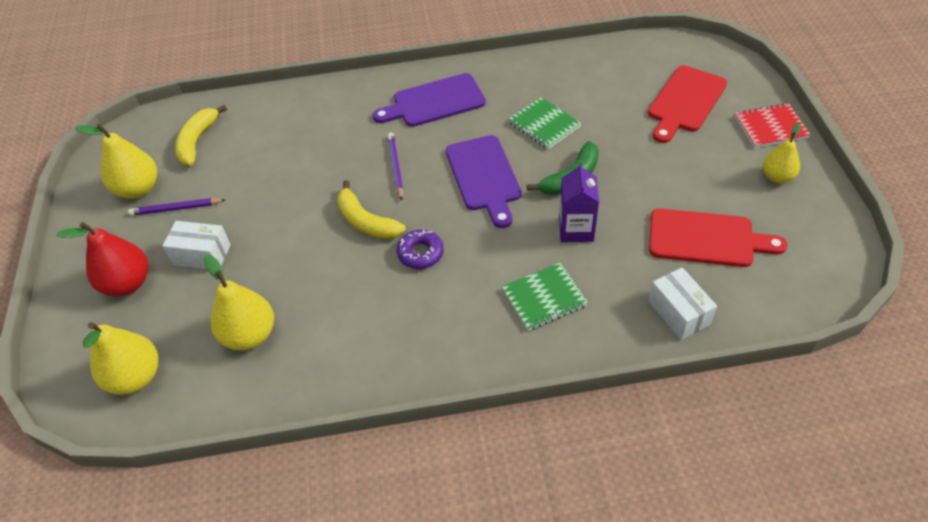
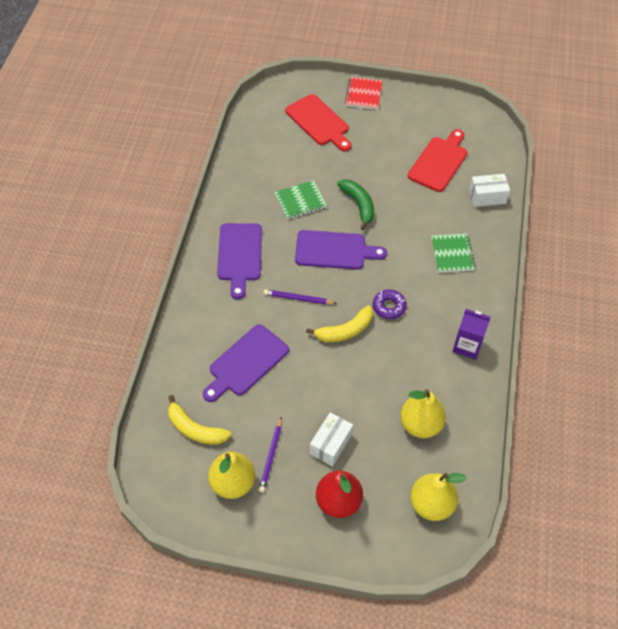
camera: 75 degrees left, 5 degrees up
(291, 152) = (246, 362): none -> purple cutting board
(576, 229) = (404, 219): purple carton -> purple carton (467, 346)
(777, 177) = (405, 111): yellow pear -> none

